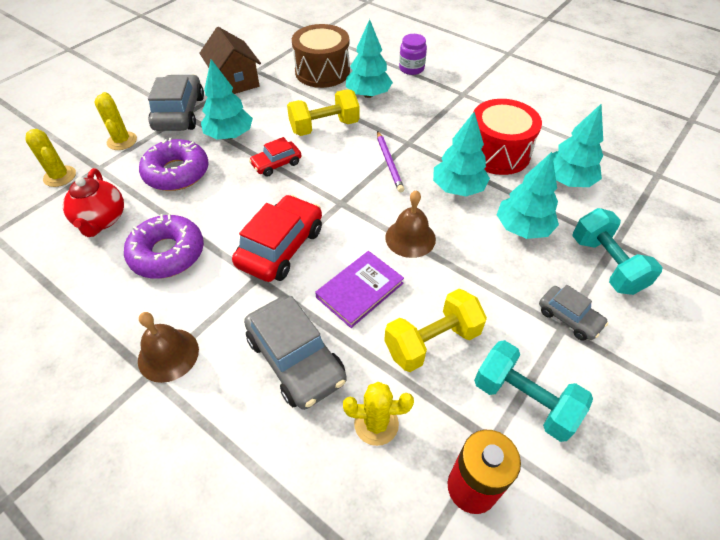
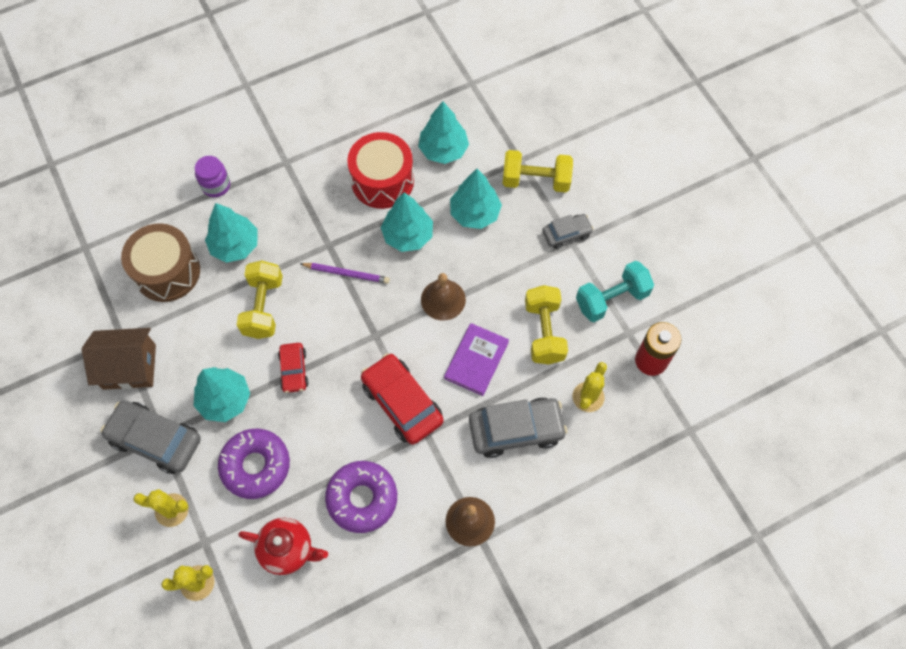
camera: 65 degrees left, 15 degrees up
(360, 290) = (476, 360): purple book -> purple book turned 45 degrees clockwise
(606, 264) = (536, 180): turquoise dumbbell -> yellow dumbbell

